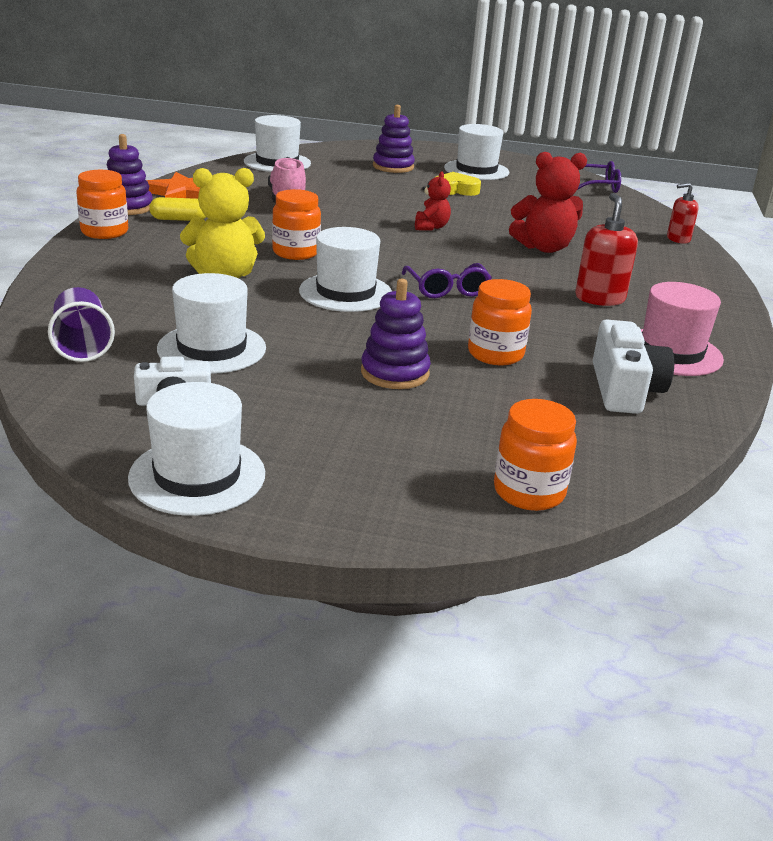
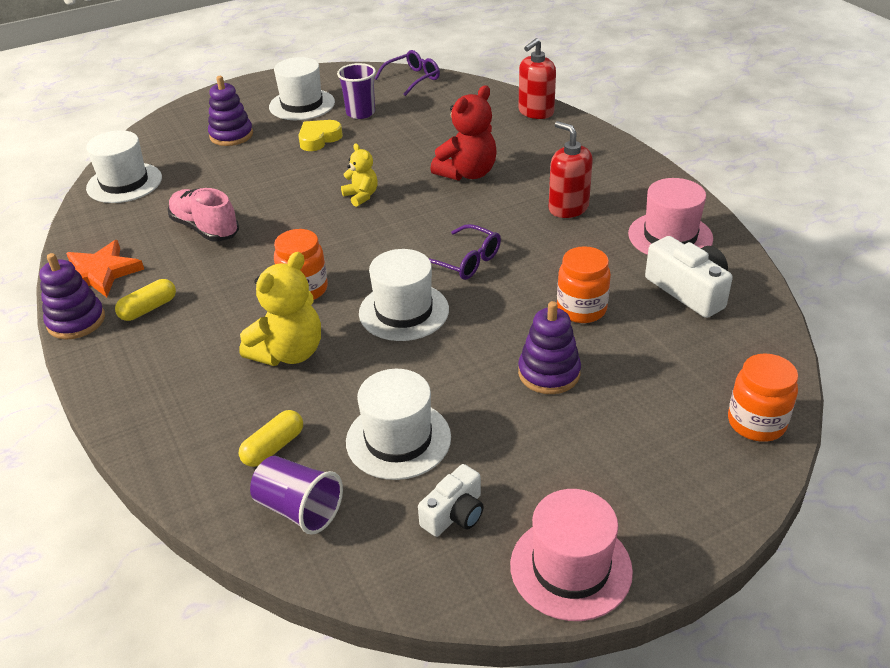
camera: 35 degrees left, 10 degrees up
(104, 232) = (106, 366): orange jar -> none
(125, 311) = (273, 447): none -> yellow capsule
(197, 475) = (570, 568): white hat -> pink hat
(431, 227) = (361, 196): red teddy bear -> yellow teddy bear
(515, 189) = (360, 113): none -> purple cup
(678, 239) = (535, 112): red soap dispenser -> red soap dispenser, size x1.53

